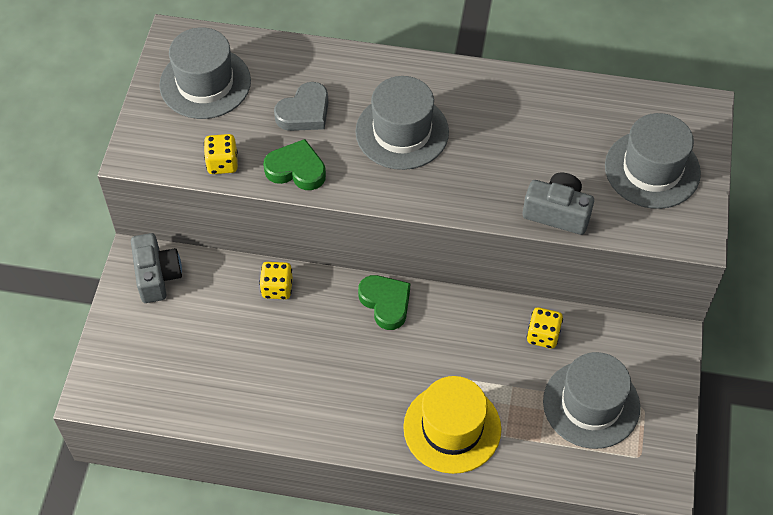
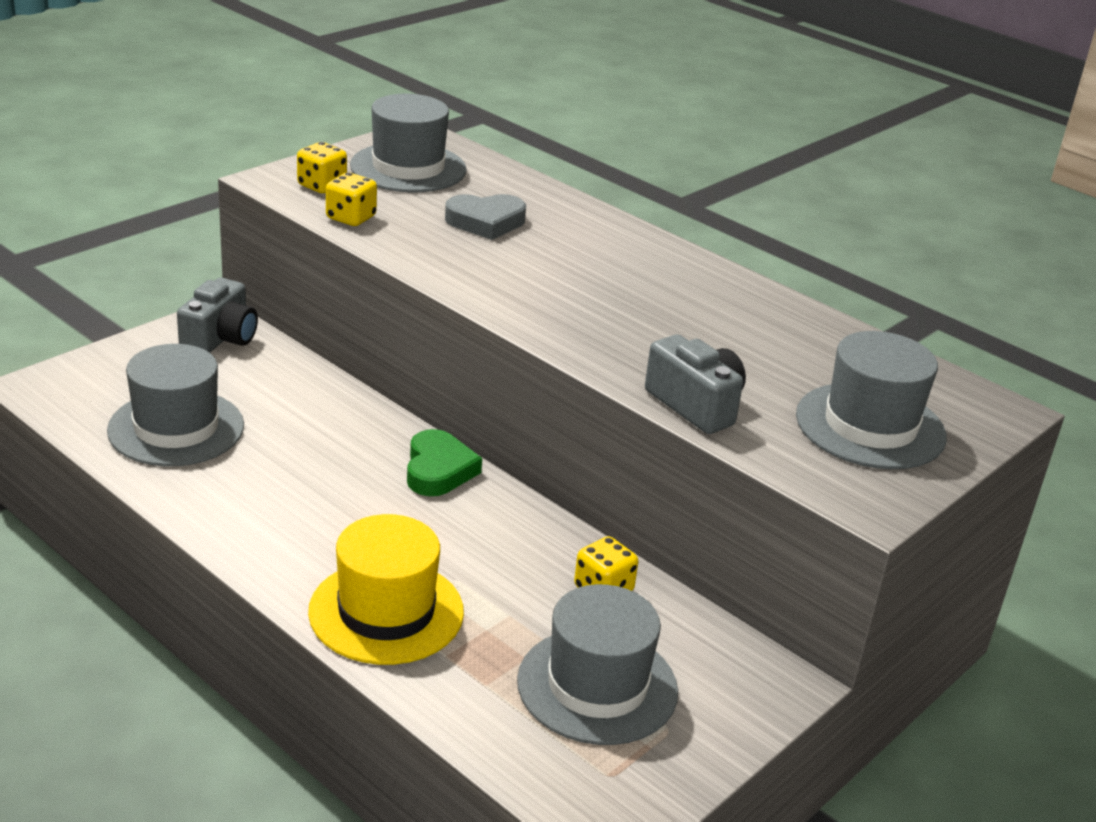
camera: 30 degrees right, 25 degrees down
(277, 288) = (331, 403): yellow dice -> yellow dice (322, 186)
(296, 169) = (423, 252): green heart -> none
(402, 132) = (577, 275): grey hat -> grey hat (176, 428)

